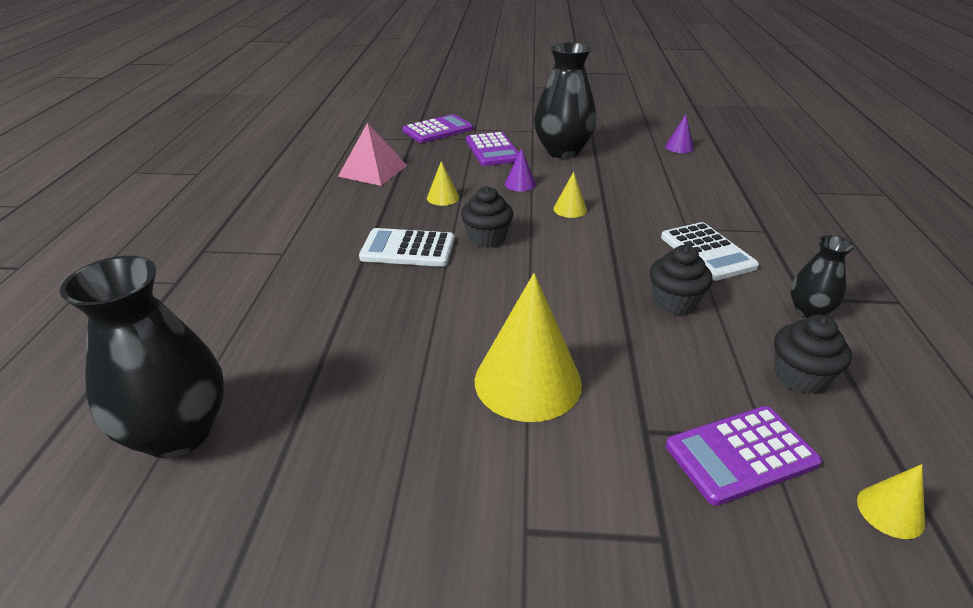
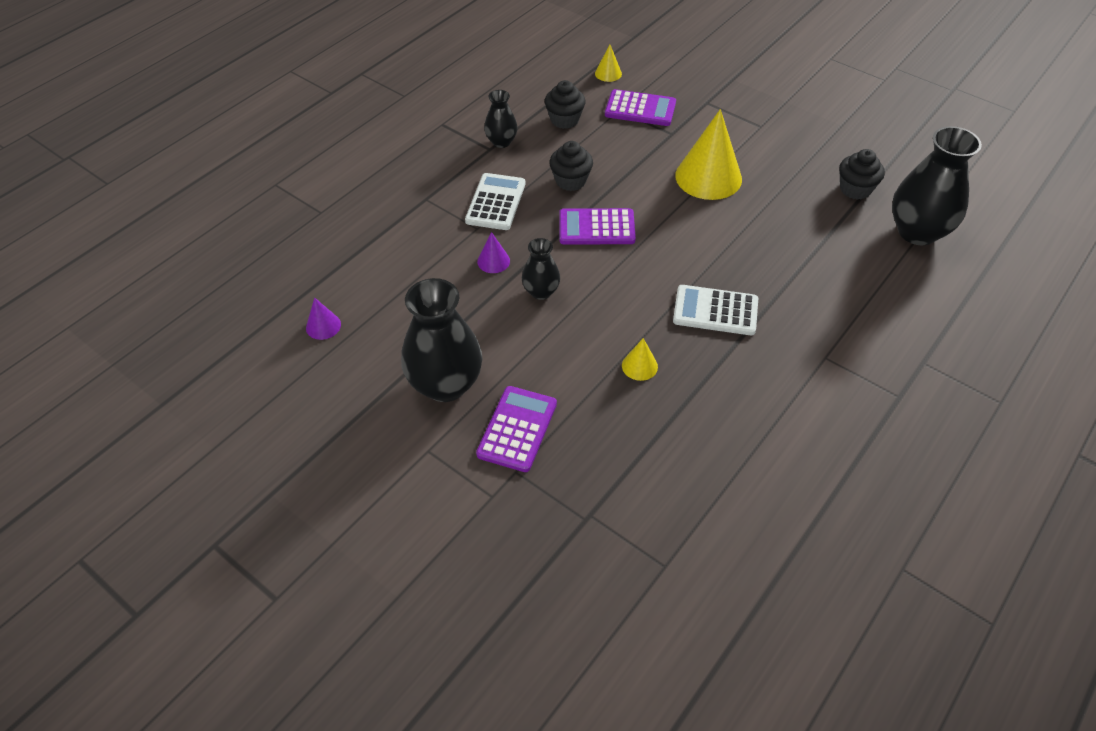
camera: 145 degrees left, 15 degrees up
(373, 170) = (682, 457): pink pyramid -> none
(408, 249) = (715, 311): white calculator -> white calculator turned 150 degrees clockwise
(438, 130) = (541, 522): purple calculator -> purple calculator (596, 227)
(487, 238) = (642, 292): black cupcake -> black cupcake (855, 189)
(520, 184) = (548, 349): purple cone -> purple cone (493, 261)
(570, 209) = (541, 292): yellow cone -> black vase

